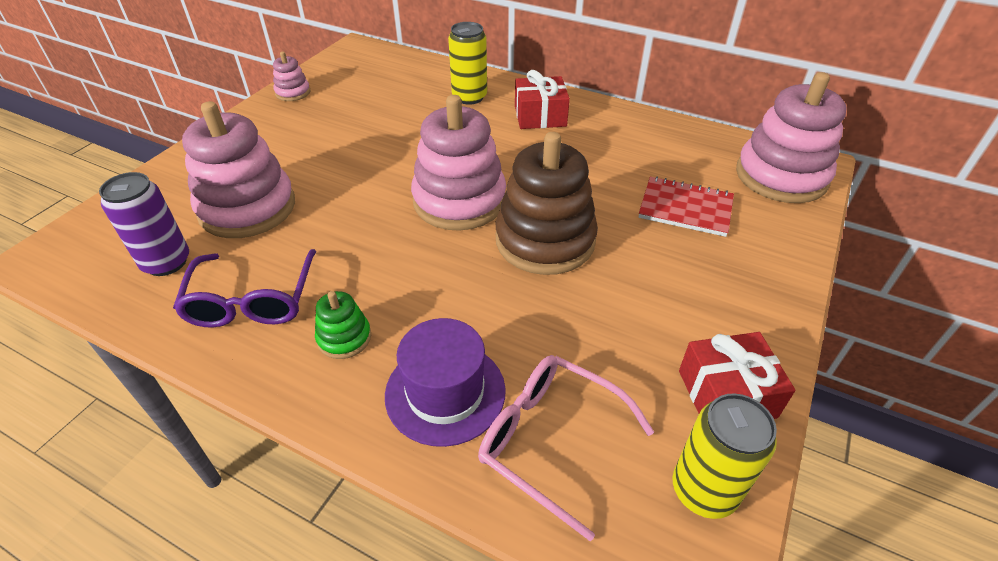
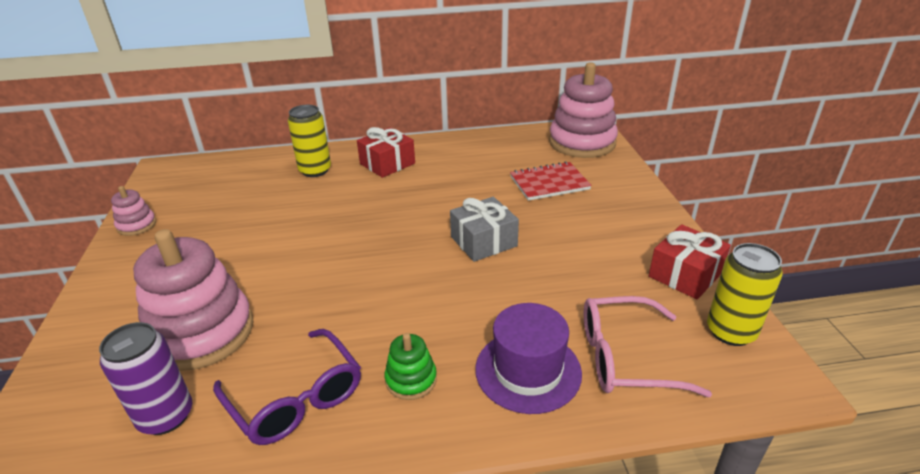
camera: 35 degrees left, 10 degrees down
(459, 201) = (391, 244): pink stacking toy -> none
(545, 240) = (483, 241): brown stacking toy -> grey gift

